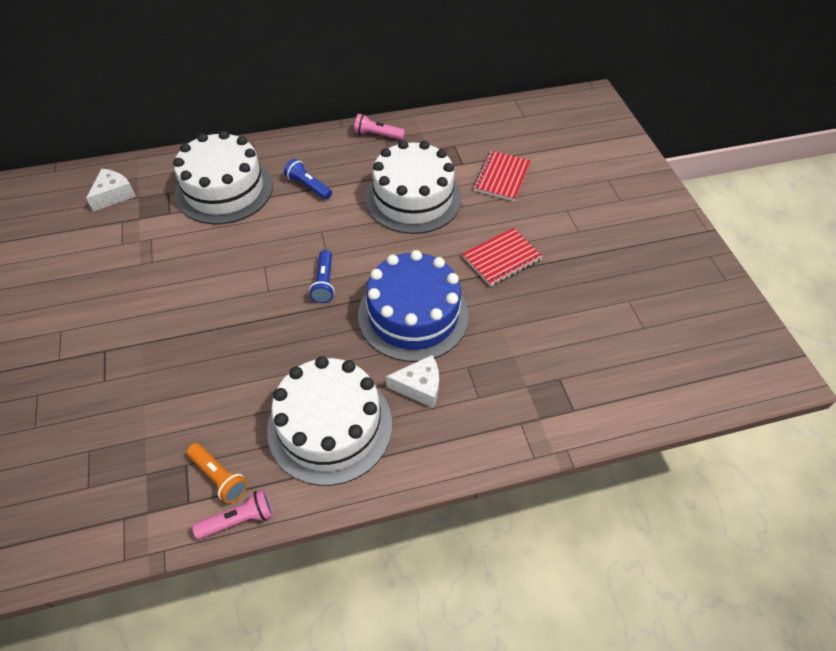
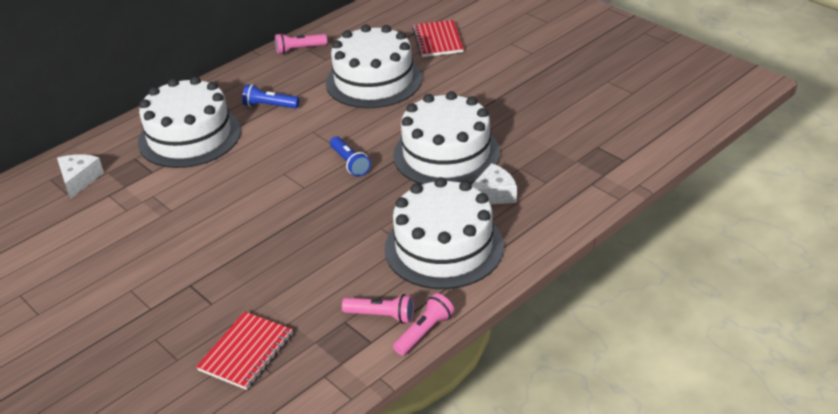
camera: 25 degrees left, 15 degrees down
(219, 477) = (381, 316): orange flashlight -> pink flashlight
(413, 315) = (446, 154): blue cake -> white cake
(502, 258) = (486, 92): red notebook -> red notebook (246, 352)

